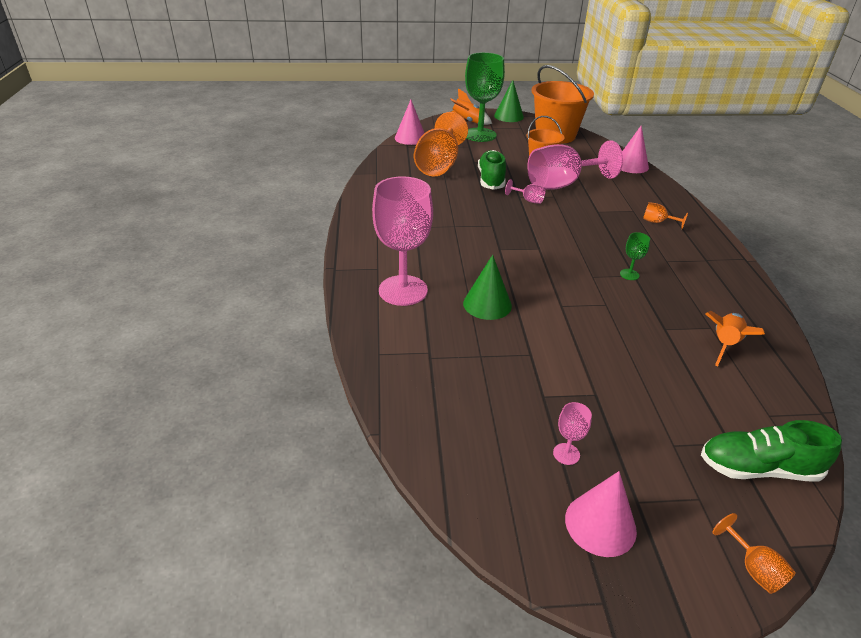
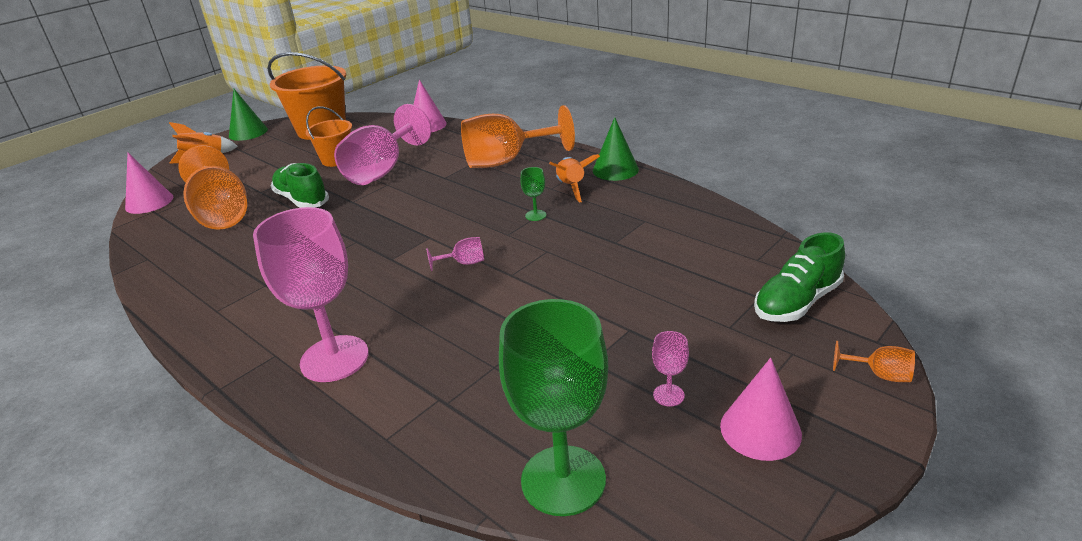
camera: 40 degrees left, 5 degrees down
(480, 135) = (236, 163): green goblet -> green goblet (563, 480)
(487, 304) = (442, 316): green cone -> green cone (615, 170)
(528, 200) = (365, 200): pink goblet -> pink goblet (464, 263)
(657, 222) = (506, 161): orange goblet -> orange goblet, size x2.46
(724, 345) = (669, 228): orange rocket -> orange rocket (571, 188)

